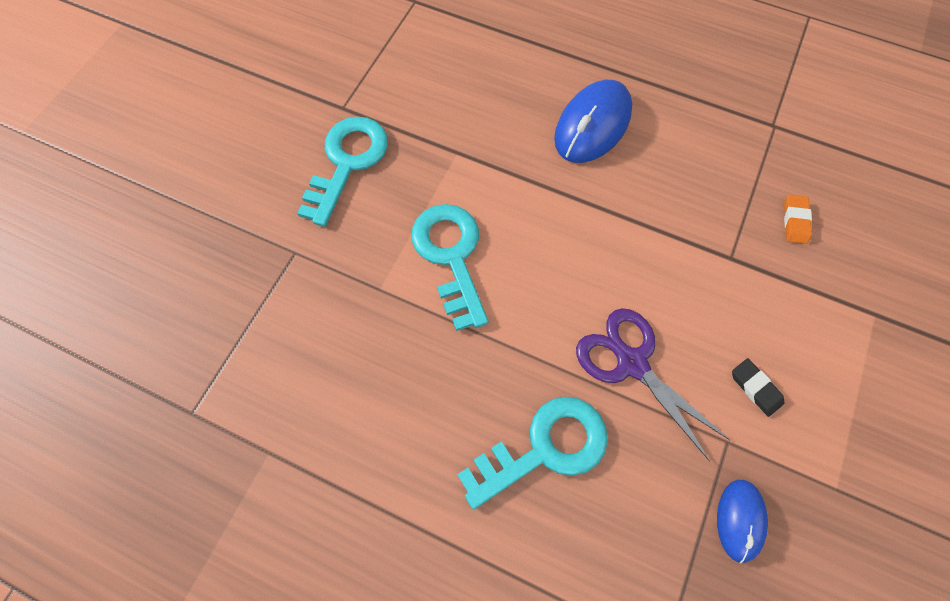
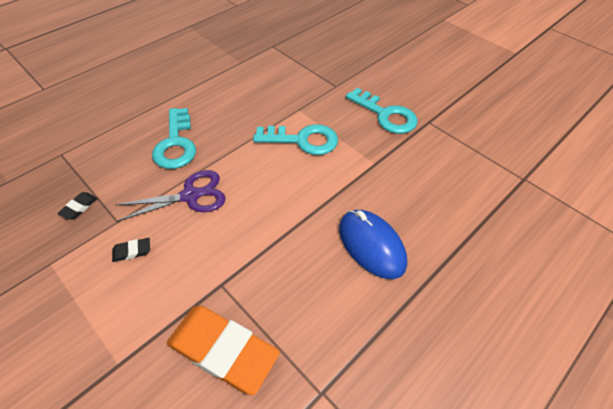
camera: 110 degrees right, 15 degrees down
(740, 520) = (79, 207): blue mouse -> black eraser
(795, 221) = (223, 350): orange eraser -> orange eraser, size x2.47

